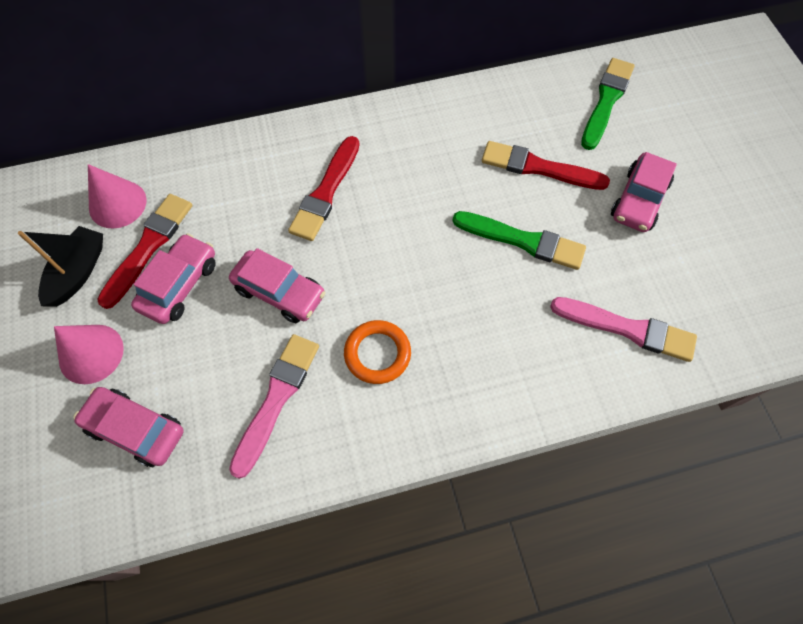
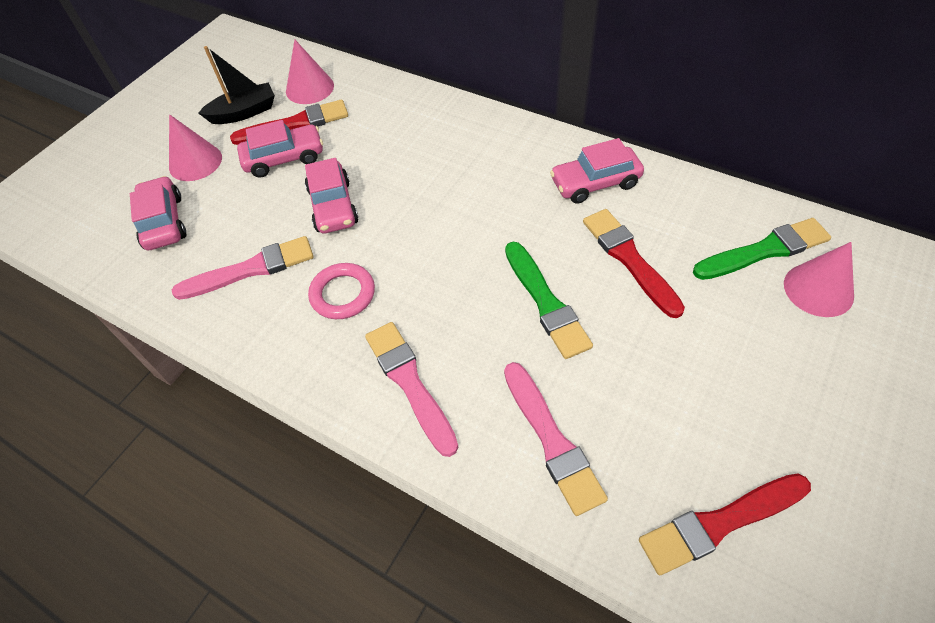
camera: 50 degrees right, 10 degrees down
(326, 192) = (440, 165): red brush -> red brush (720, 523)
(377, 354) = (343, 294): orange ring -> pink ring
(503, 373) = (410, 383): none -> pink brush
(638, 200) = (695, 350): pink car -> pink car (595, 183)
(658, 106) = (818, 289): none -> pink cone

